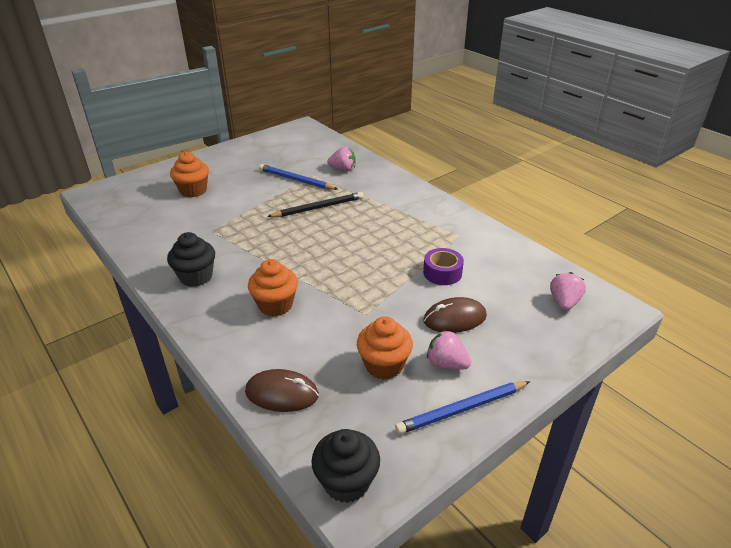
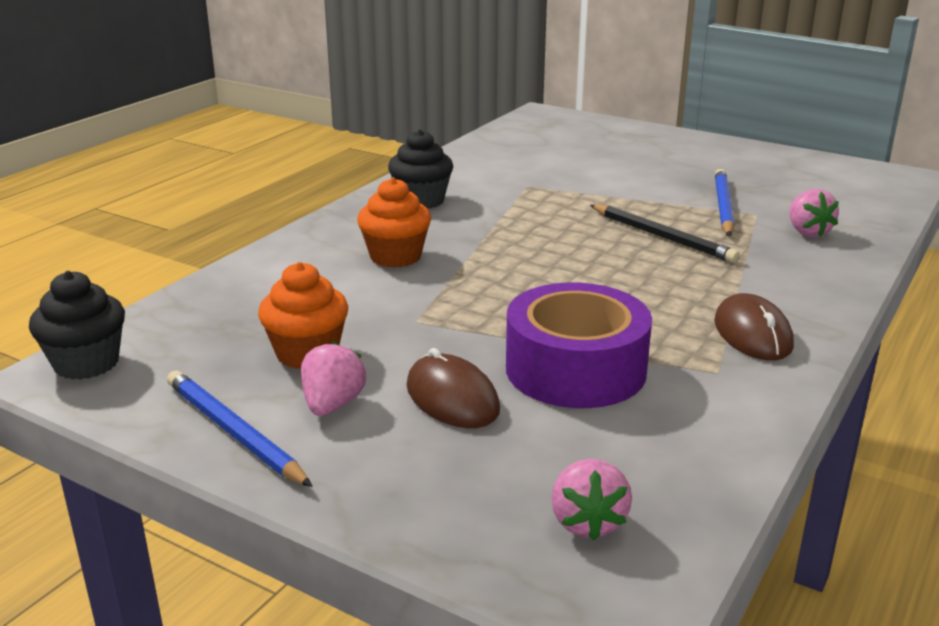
camera: 70 degrees right, 10 degrees down
(193, 191) = (609, 155): orange cupcake -> none
(282, 393) = (227, 295): brown mouse -> brown mouse (752, 334)
(442, 273) = (575, 369): purple tape -> purple tape, size x1.84
(564, 302) = (587, 522): pink strawberry -> pink strawberry turned 90 degrees clockwise

